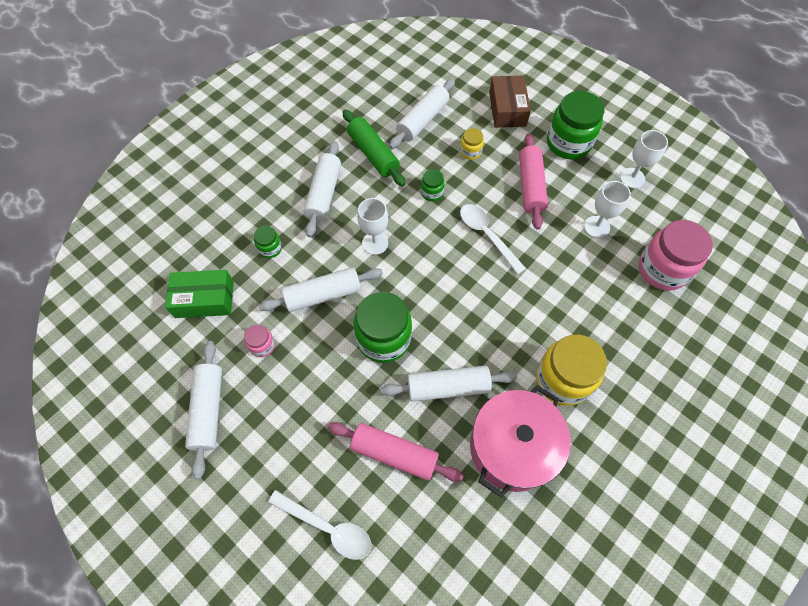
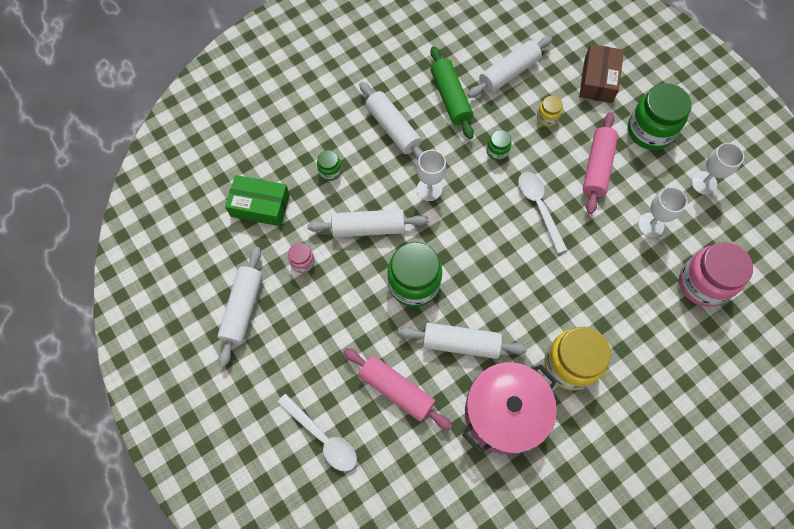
camera: 15 degrees right, 5 degrees up
(324, 194) = (393, 128): white rolling pin -> white rolling pin turned 60 degrees counterclockwise

